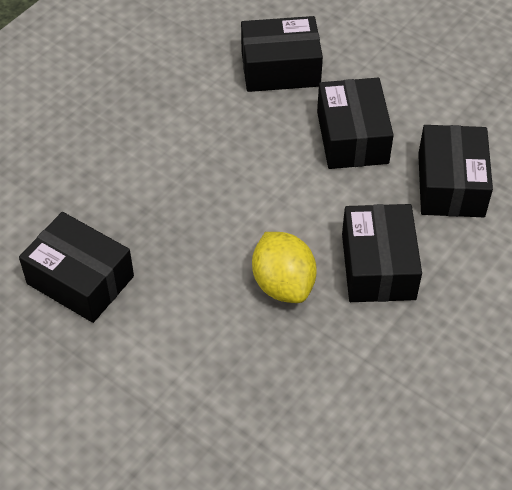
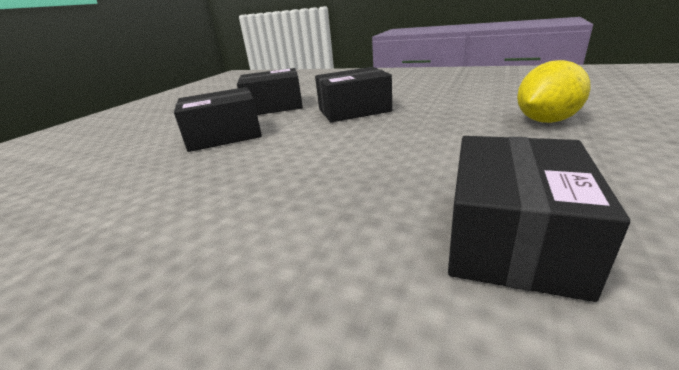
camera: 100 degrees left, 25 degrees down
(280, 68) = (110, 179): black box -> none
(283, 284) = (394, 130): yellow lemon -> yellow lemon (546, 121)

